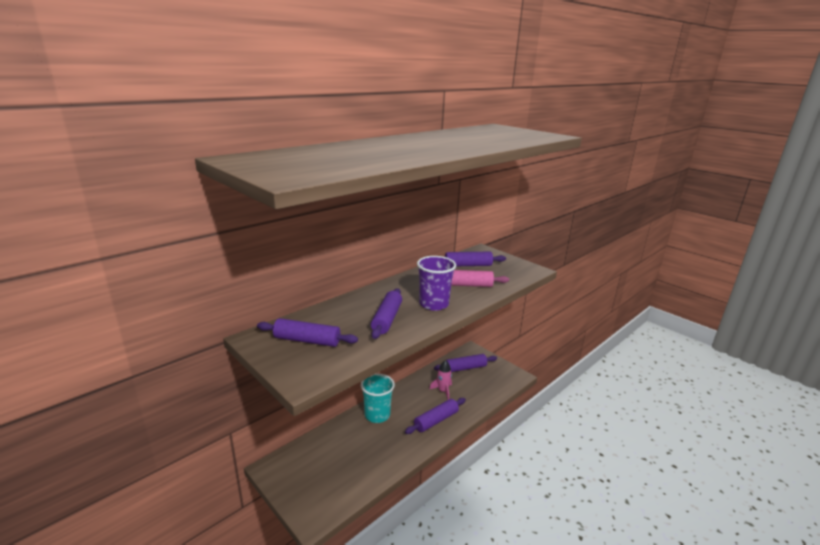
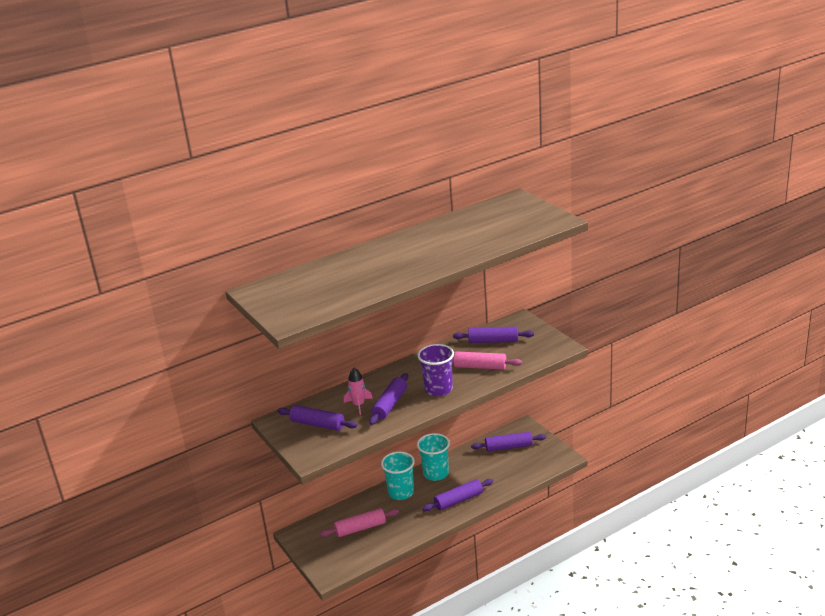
camera: 15 degrees right, 5 degrees up
(342, 457) = (360, 528): none -> pink rolling pin
(406, 394) = (436, 473): none -> turquoise cup
(443, 391) = (475, 471): pink rocket -> pink rocket (358, 405)

